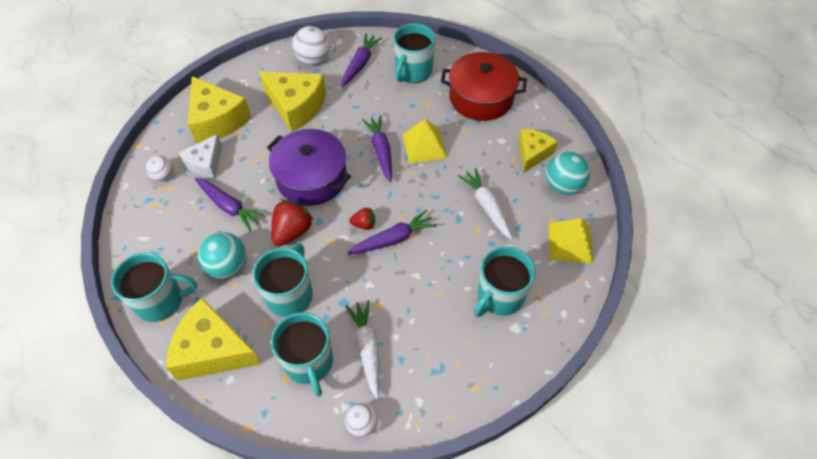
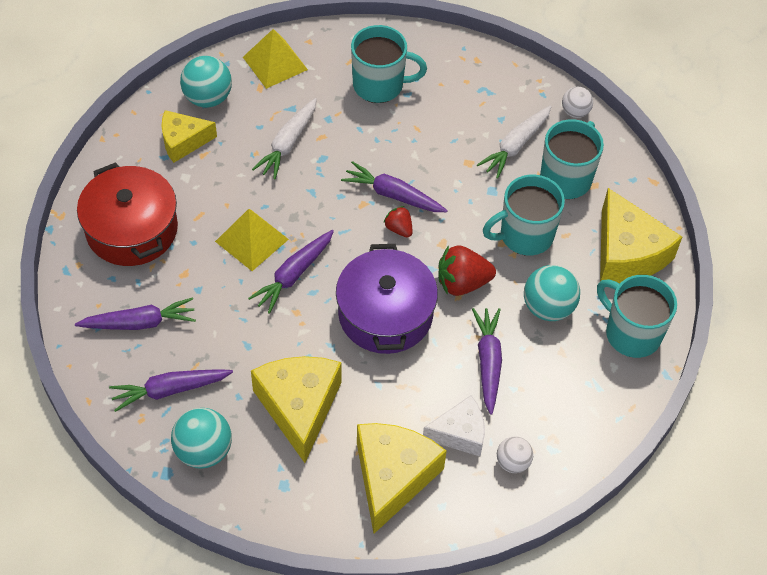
camera: 130 degrees left, 0 degrees up
(313, 59) = (203, 451): white ball -> turquoise ball
(413, 72) = (139, 323): turquoise mug -> purple carrot

